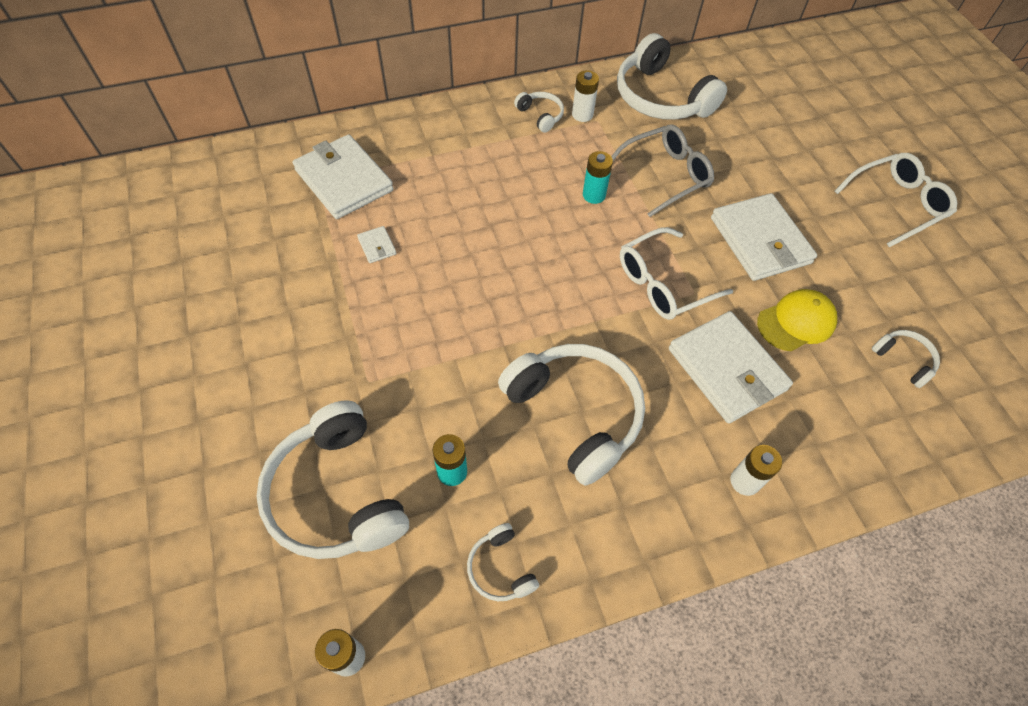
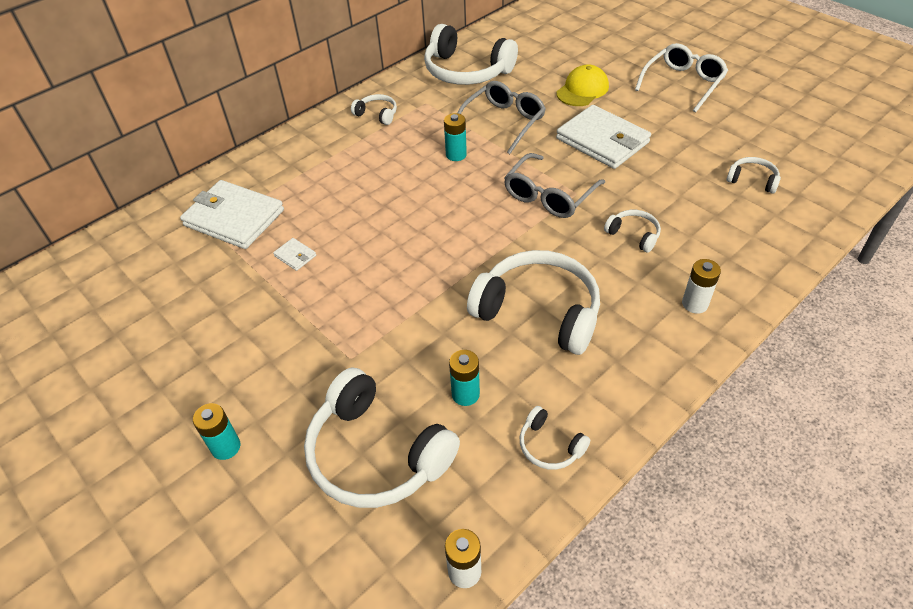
camera: 20 degrees left, 10 degrees down
(213, 421) = (226, 447): none -> turquoise battery
(582, 115) = (411, 103): white battery -> none
(663, 283) = (549, 195): white glasses -> grey glasses
(727, 369) = (633, 235): white wallet -> white headphones
(796, 322) = (663, 184): yellow cap -> yellow cap (582, 90)

